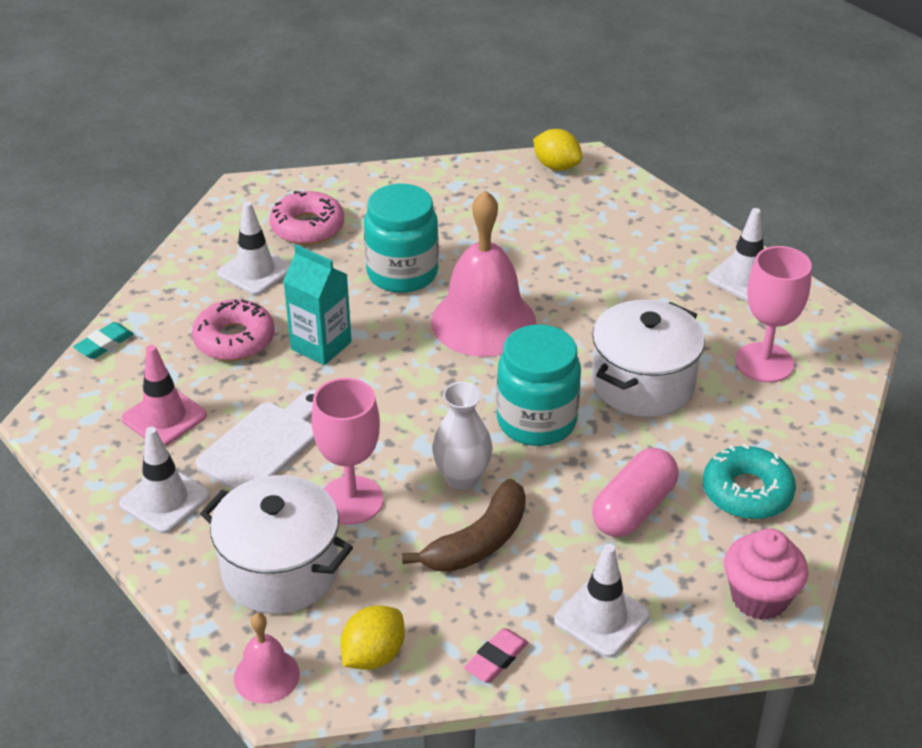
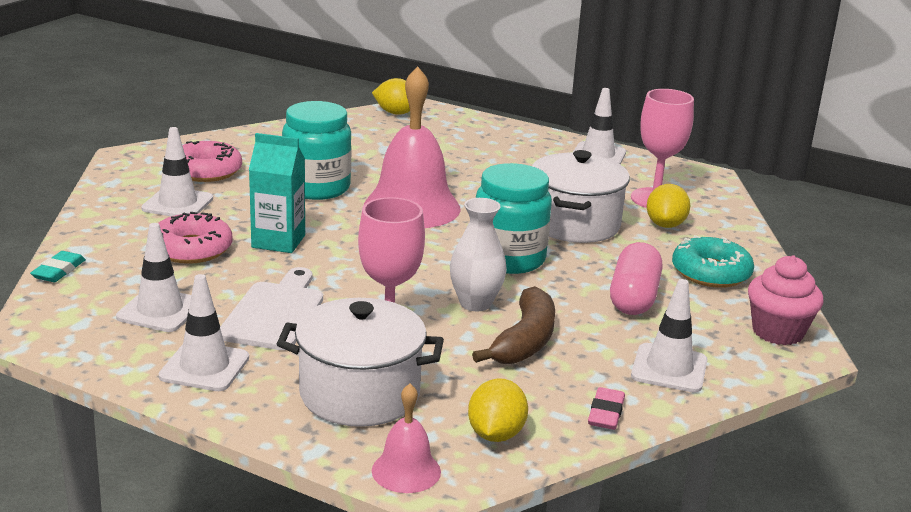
camera: 25 degrees left, 15 degrees down
(164, 417) = (160, 310): pink traffic cone -> white traffic cone
(747, 406) = (665, 225): none -> yellow lemon

